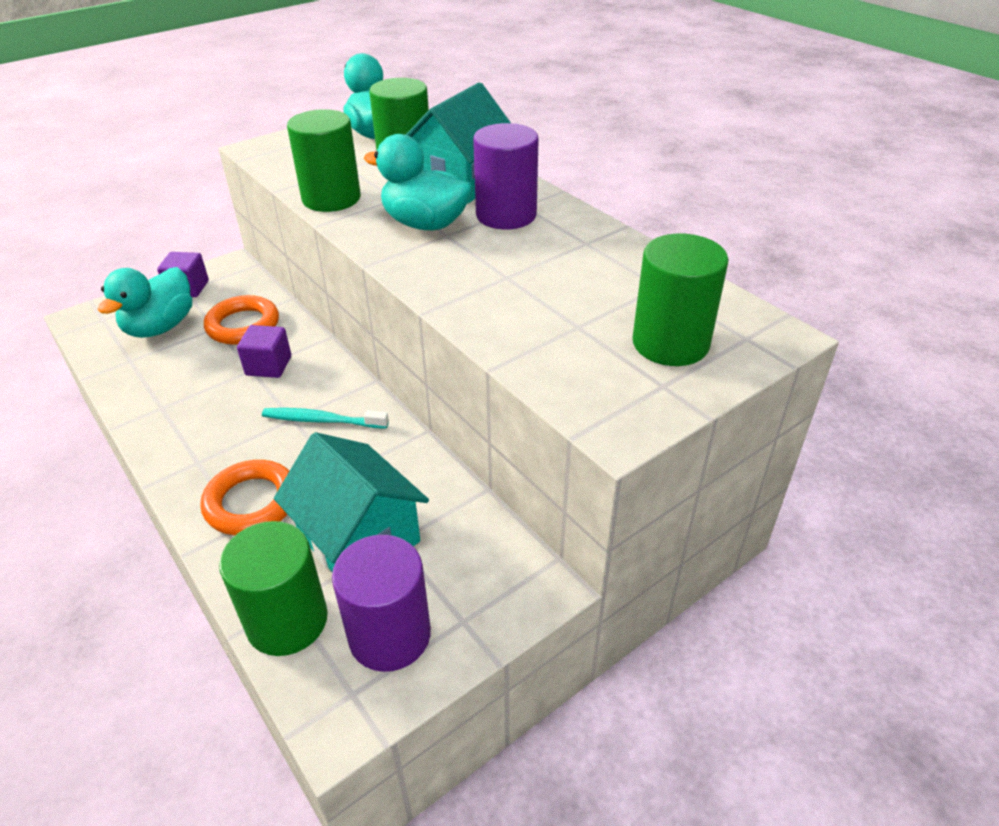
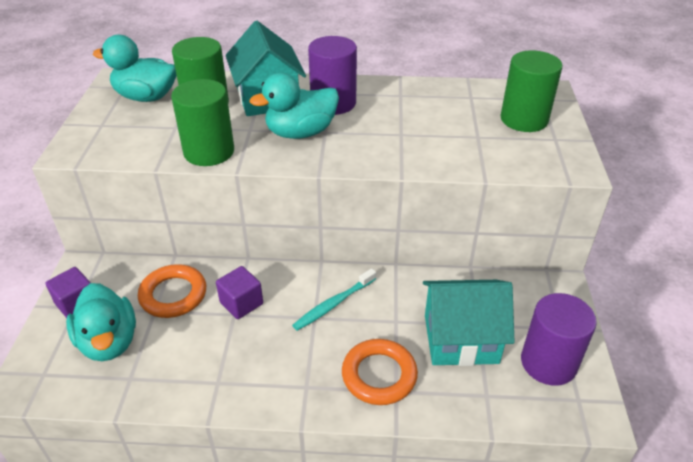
camera: 50 degrees left, 0 degrees up
(287, 621) = (501, 404): green cylinder -> none

